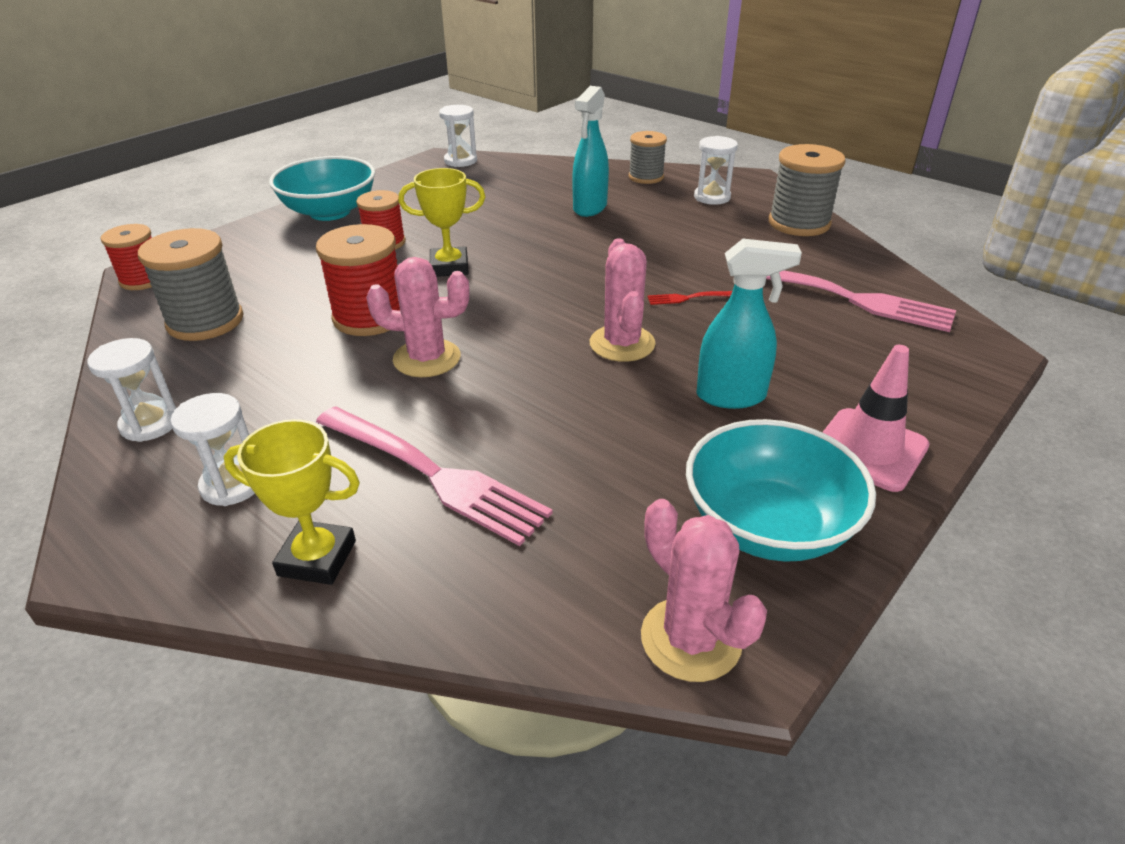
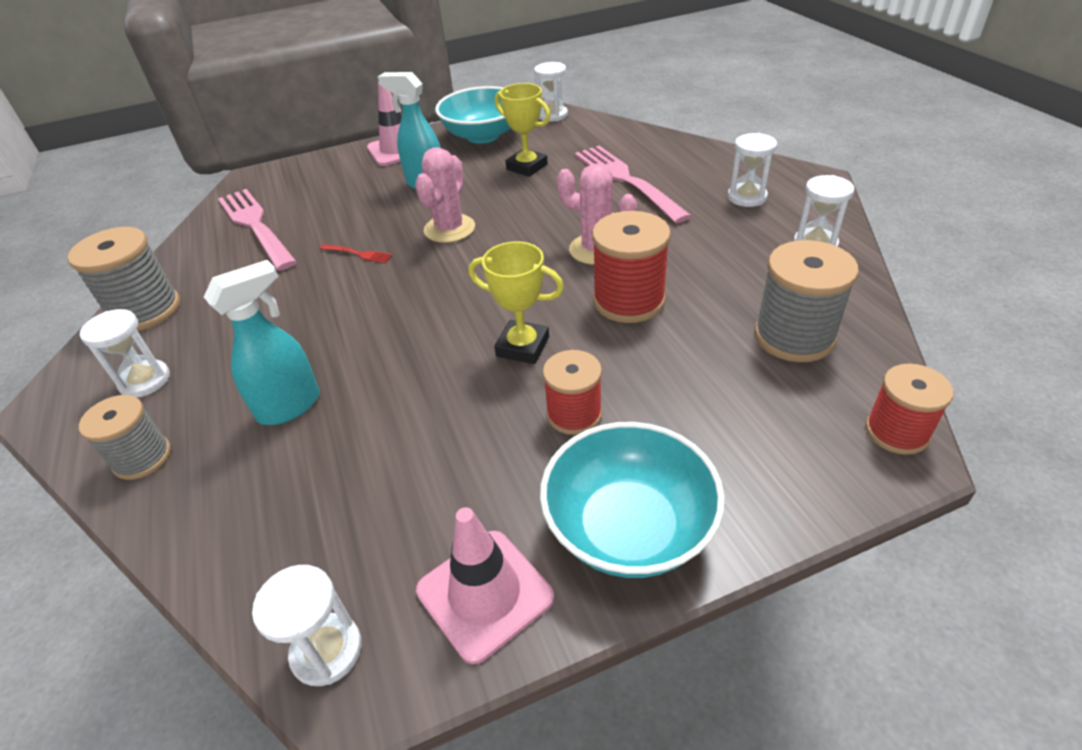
camera: 150 degrees left, 5 degrees up
(317, 558) = (698, 160): yellow trophy -> yellow trophy (527, 167)
(398, 183) = (485, 594): none -> pink traffic cone
(691, 639) = (552, 115): pink cactus -> white hourglass

